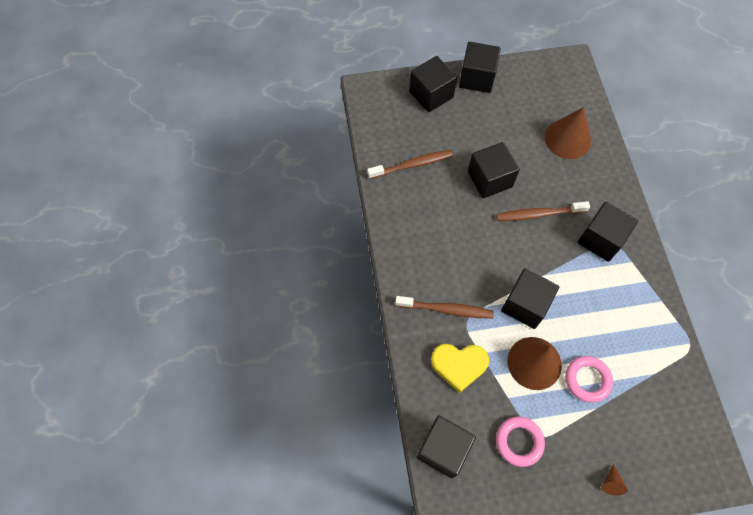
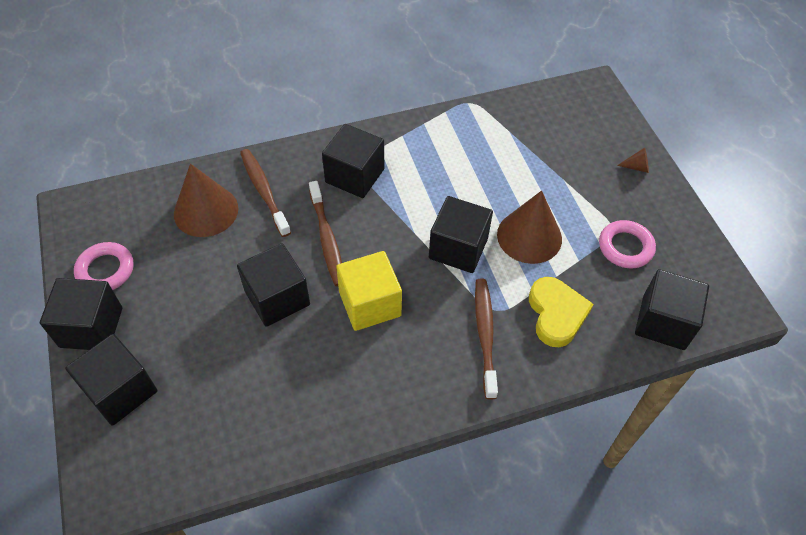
camera: 100 degrees left, 10 degrees down
(412, 165) = (258, 404): brown toothbrush -> brown toothbrush (264, 191)
(480, 236) = (370, 304): none -> yellow cube
(587, 380) = (534, 187): pink ring -> pink ring (105, 270)

